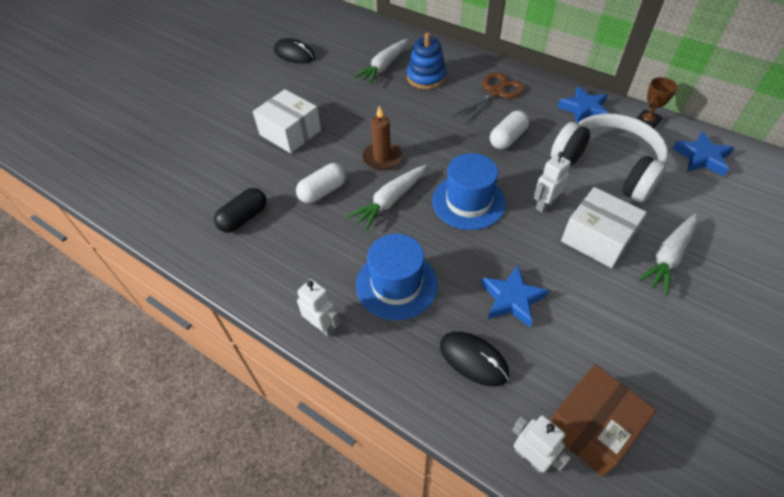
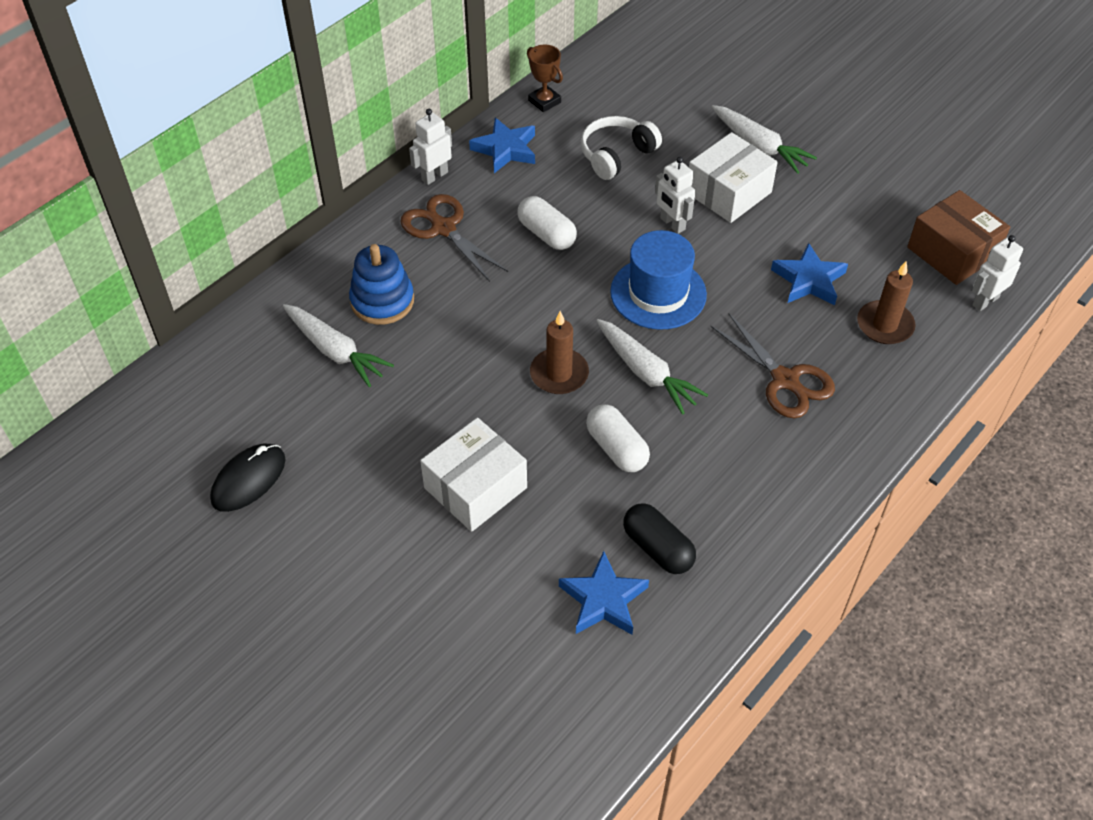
camera: 85 degrees left, 0 degrees up
(322, 326) = (843, 457): white robot -> white robot (434, 176)
(396, 284) = (785, 380): blue hat -> brown scissors
(473, 359) = (885, 325): black mouse -> brown candle
(608, 166) = (616, 155): white headphones -> white headphones, size x0.59
(701, 157) = (615, 77): blue star -> blue star (603, 600)

